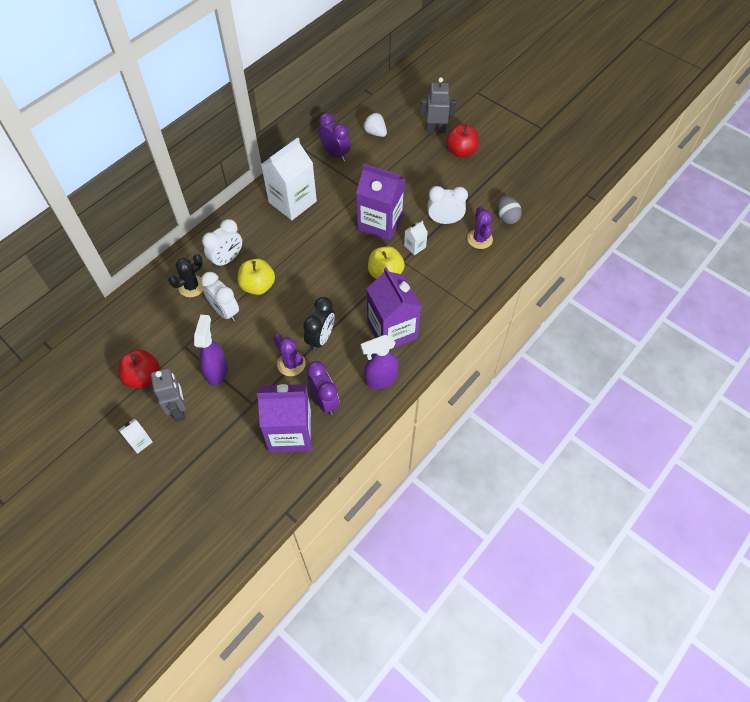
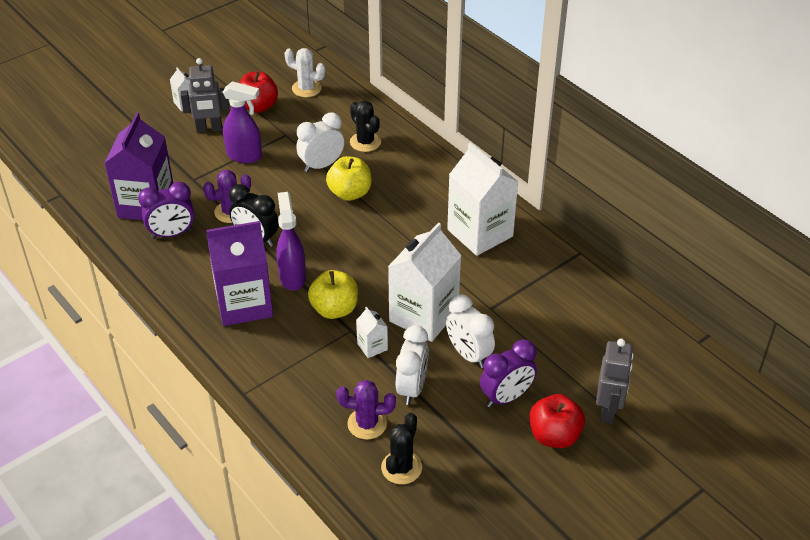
camera: 100 degrees right, 15 degrees down
(114, 344) = (306, 88): none -> white cactus
(227, 259) = (397, 171): white clock -> white clock (468, 354)
(335, 154) = (565, 284): purple clock -> purple clock (506, 397)
(375, 133) = (607, 334): white strawberry -> none
(380, 223) = (423, 316): purple carton -> white carton
(380, 379) = (179, 283): purple spray bottle -> purple spray bottle (292, 277)
(507, 217) = (401, 467): grey egg -> black cactus

